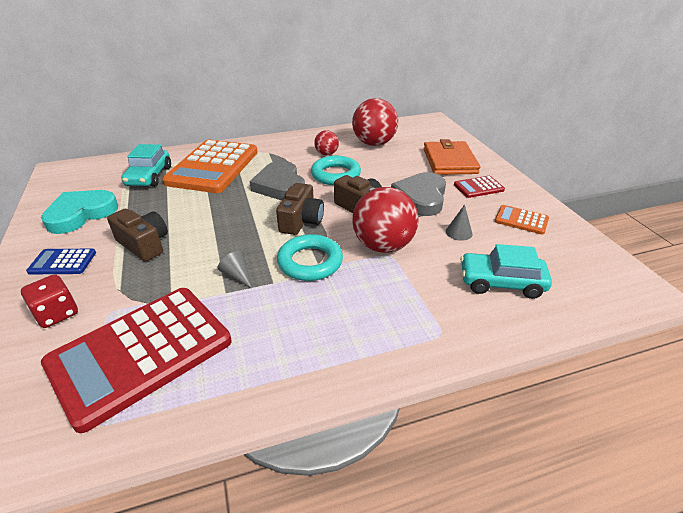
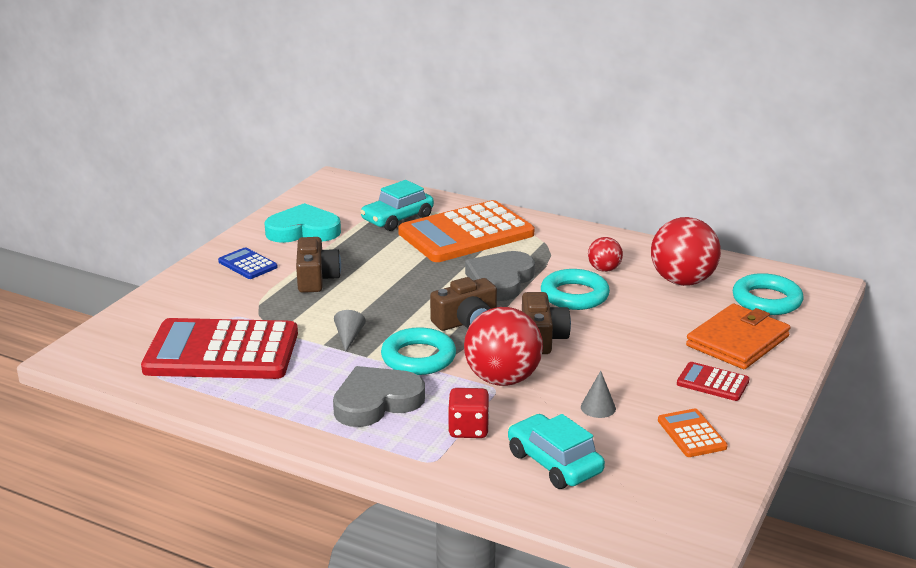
camera: 45 degrees right, 10 degrees down
(57, 314) = (205, 299): red dice -> red dice (468, 429)
(421, 197) = (623, 359): grey heart -> grey heart (376, 402)
(424, 136) = (766, 300): none -> turquoise ring

